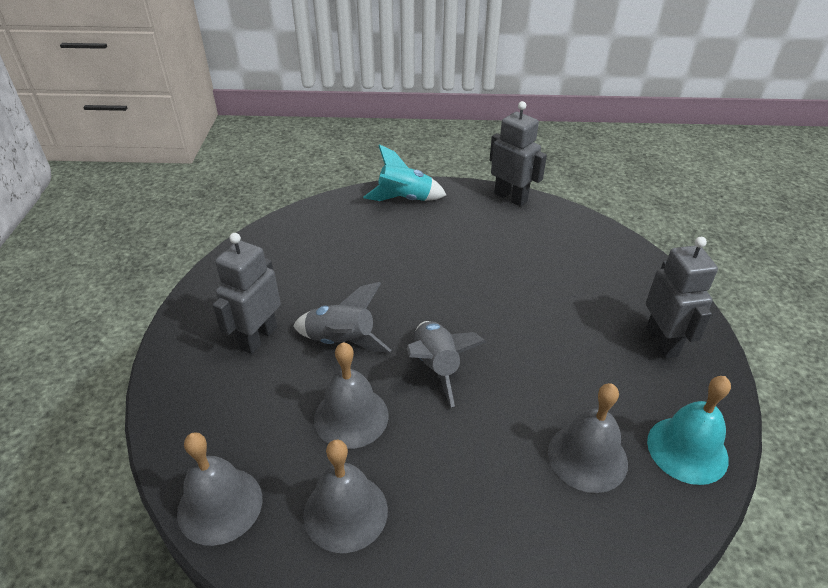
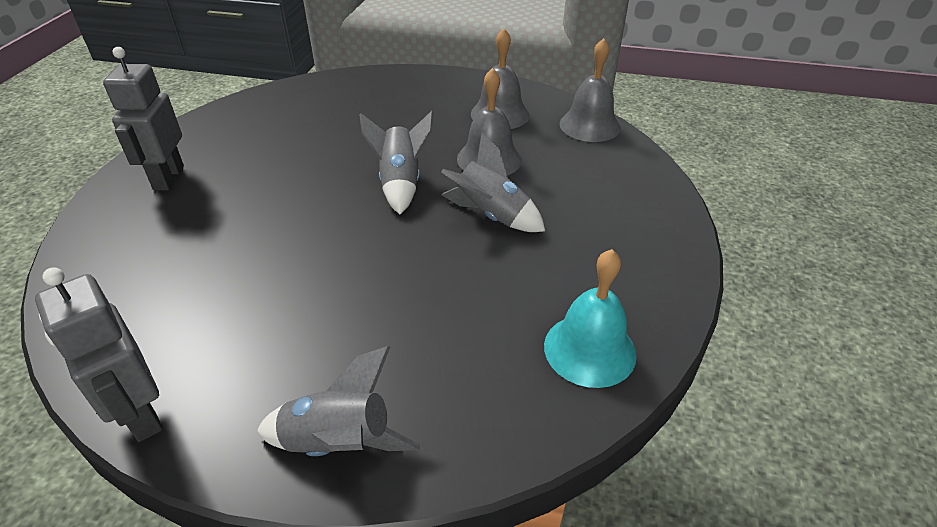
camera: 170 degrees left, 0 degrees up
(258, 338) = (583, 230): grey robot -> none
(405, 199) = (339, 443): turquoise rocket -> grey rocket
(587, 457) = (314, 119): grey bell -> none
(687, 449) = (238, 115): turquoise bell -> turquoise bell (589, 349)

